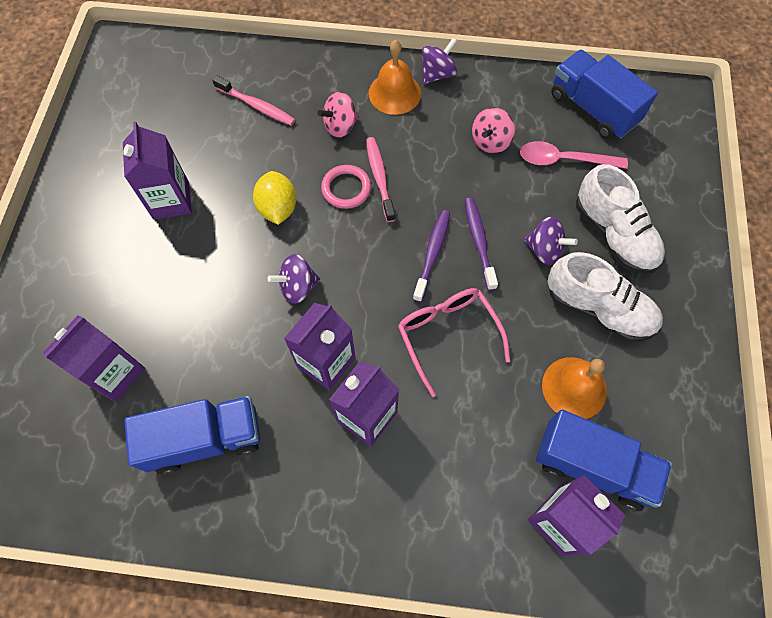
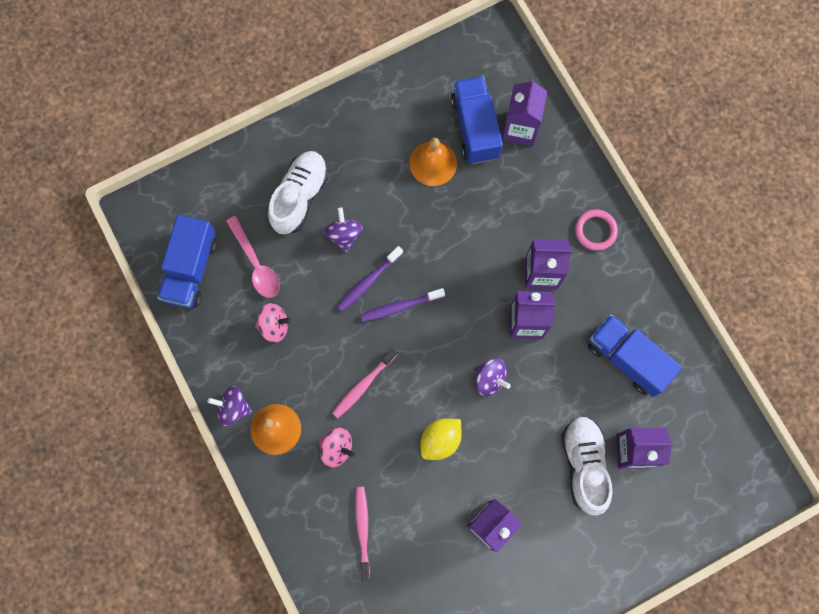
camera: 125 degrees left, 10 degrees up
(346, 188) = (389, 403): pink ring -> pink ring (595, 231)
(448, 336) = (453, 258): pink glasses -> none
(598, 309) = (366, 177): white shoe -> white shoe (584, 465)

